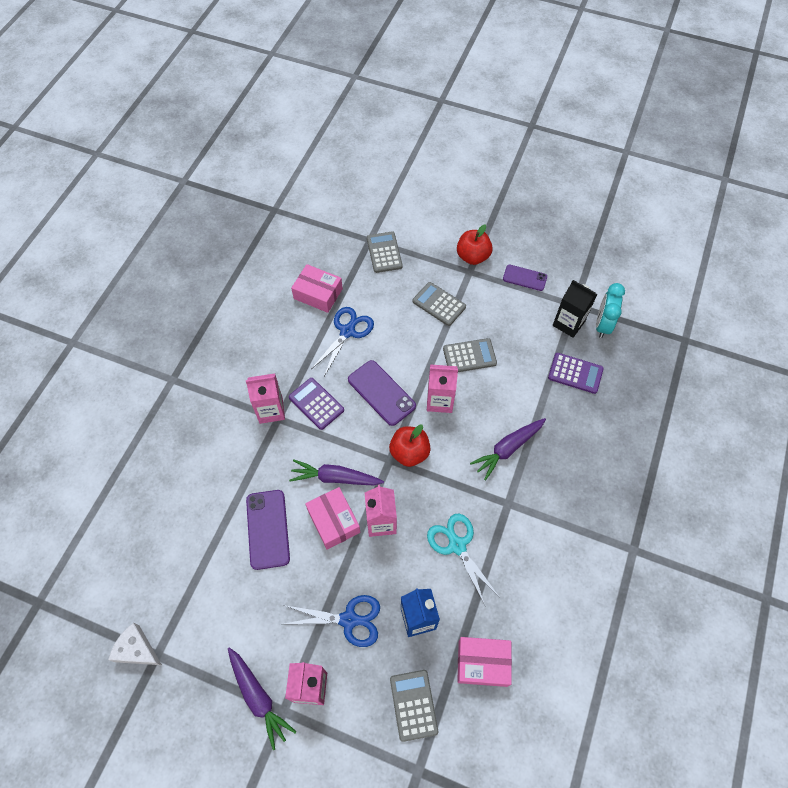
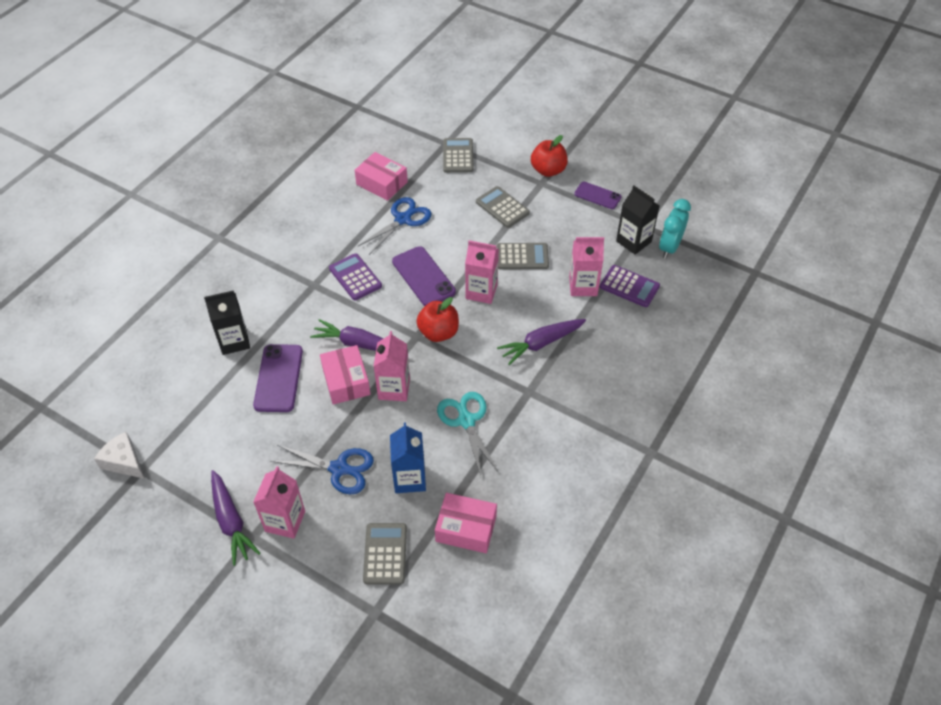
camera: 10 degrees right, 10 degrees down
(215, 495) = (234, 341): none -> black carton
(271, 410) = (308, 277): pink carton -> pink carton (583, 286)

